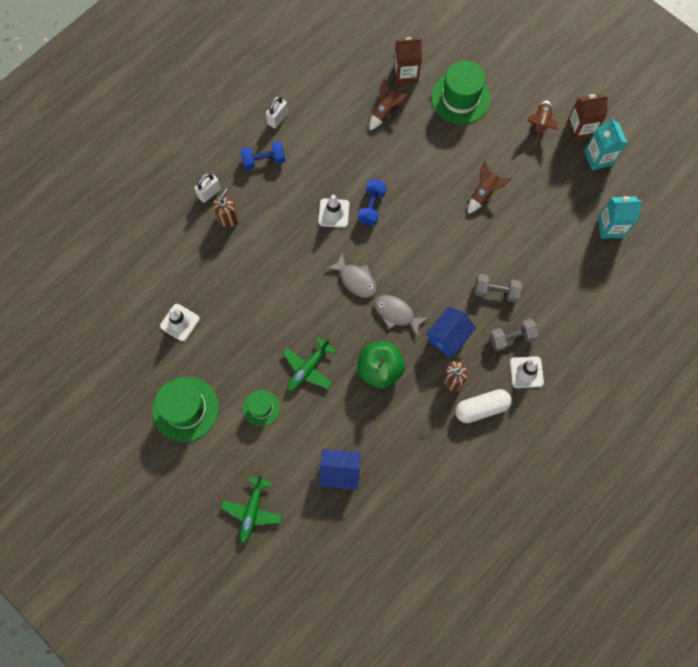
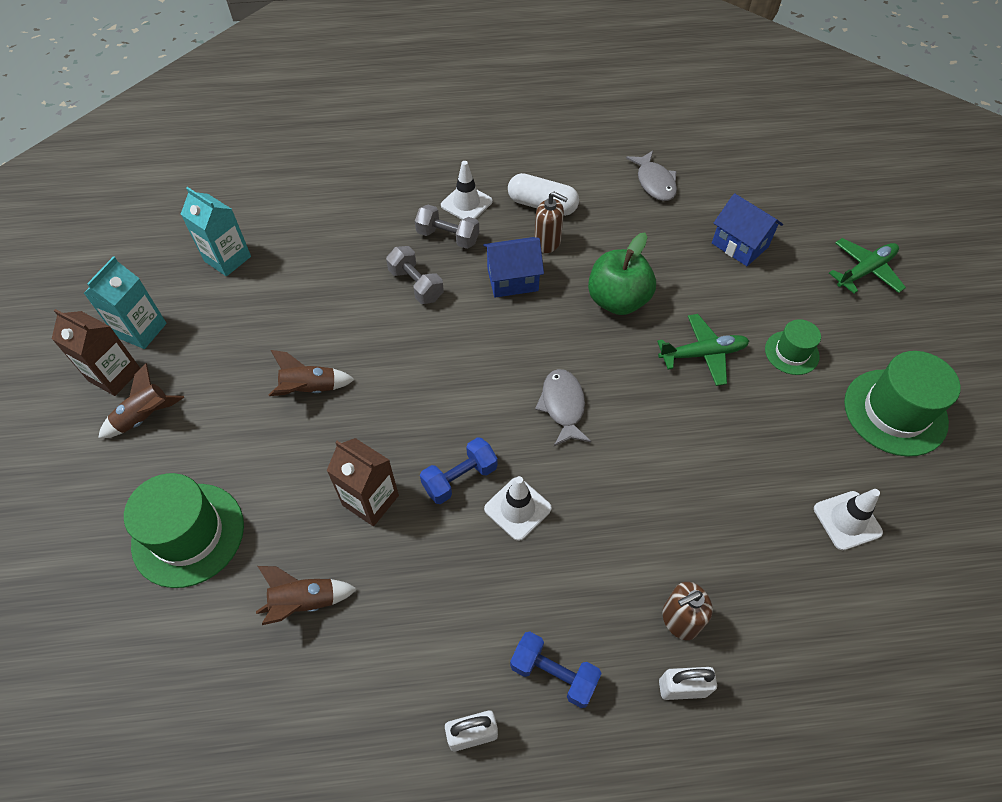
camera: 140 degrees left, 15 degrees down
(396, 314) = (547, 338): grey fish -> grey fish (654, 182)
(405, 74) = (213, 639): brown carton -> brown carton (370, 500)

